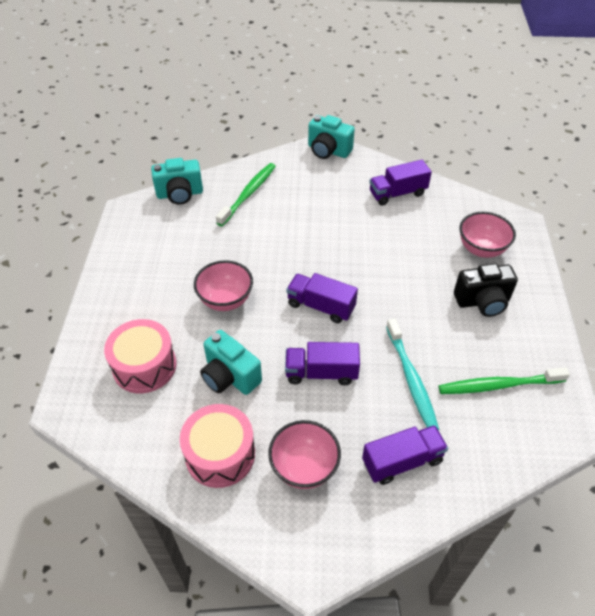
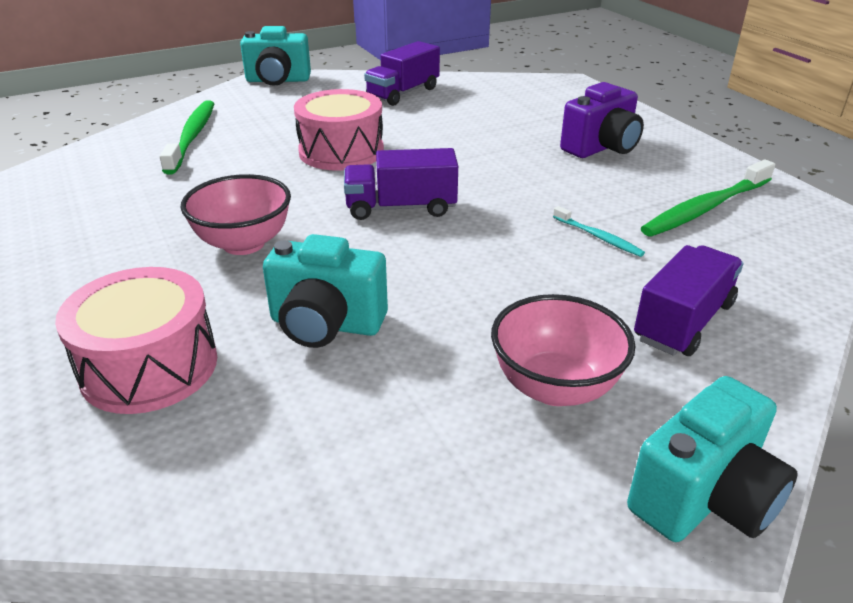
camera: 30 degrees left, 15 degrees down
(180, 194) = (75, 161): turquoise camera -> turquoise camera (704, 498)
(220, 454) = (397, 430): pink drum -> pink drum (341, 151)
(321, 373) = (469, 271): purple truck -> none
(411, 379) = (598, 237): turquoise toothbrush -> turquoise toothbrush, size x0.51
(481, 249) = (550, 110): pink bowl -> none
(482, 302) = (601, 148): black camera -> purple camera

